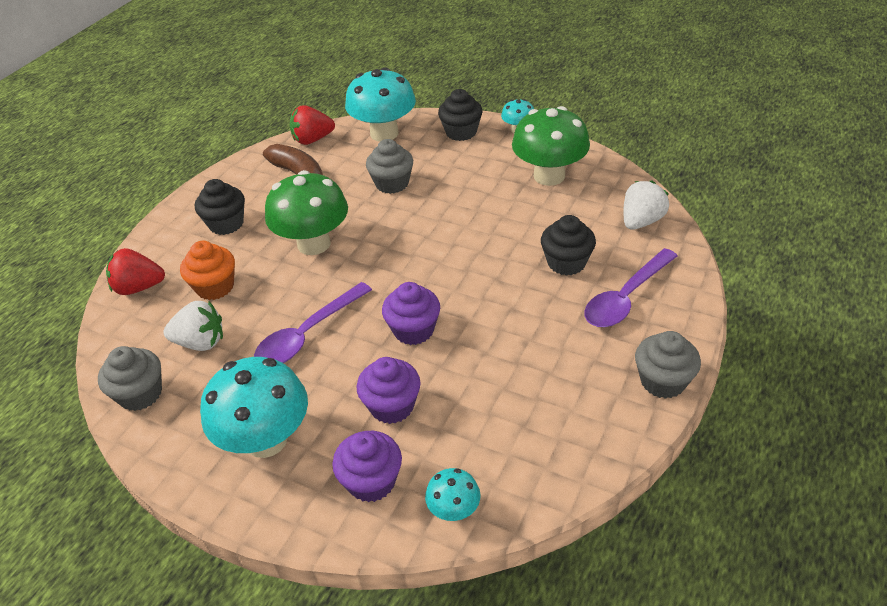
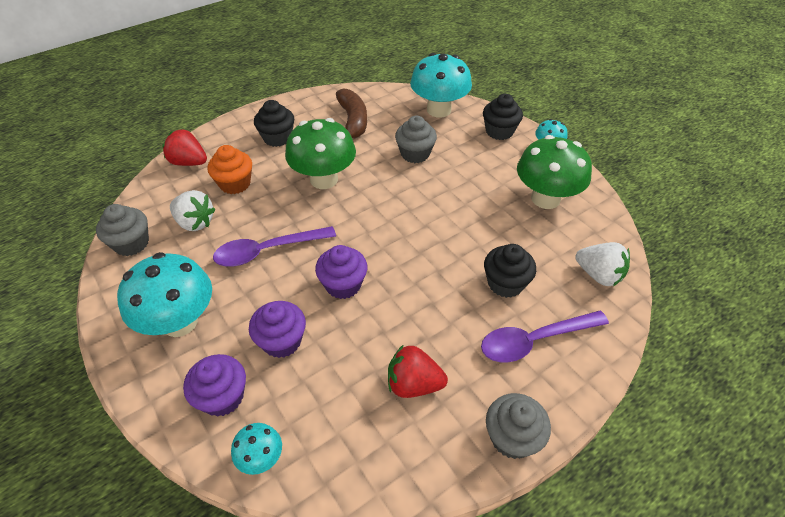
camera: 25 degrees right, 5 degrees up
(312, 140) = (383, 95): red strawberry -> red strawberry (413, 384)
(641, 221) = (598, 275): white strawberry -> white strawberry turned 60 degrees clockwise

